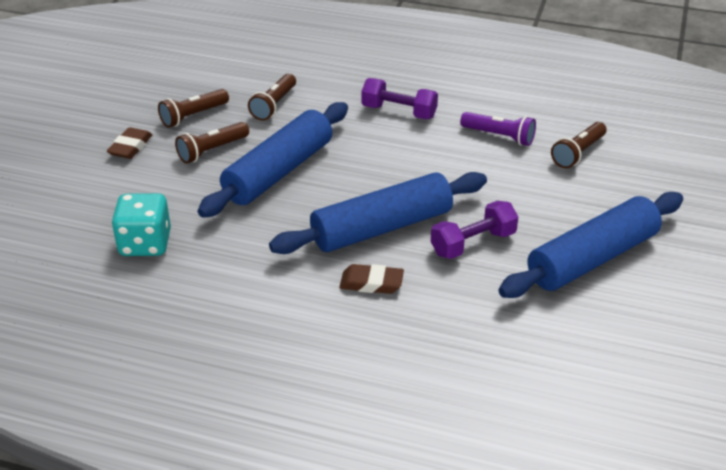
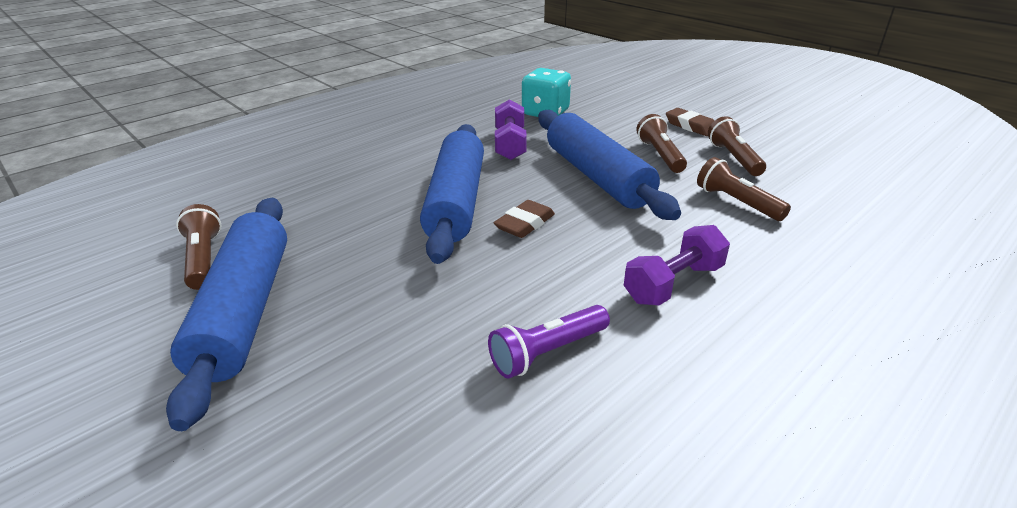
camera: 120 degrees right, 5 degrees down
(371, 283) = (394, 177): brown eraser -> brown eraser (525, 224)
(473, 243) = (372, 242): purple dumbbell -> purple dumbbell (510, 144)
(578, 153) = (432, 422): brown flashlight -> brown flashlight (203, 259)

